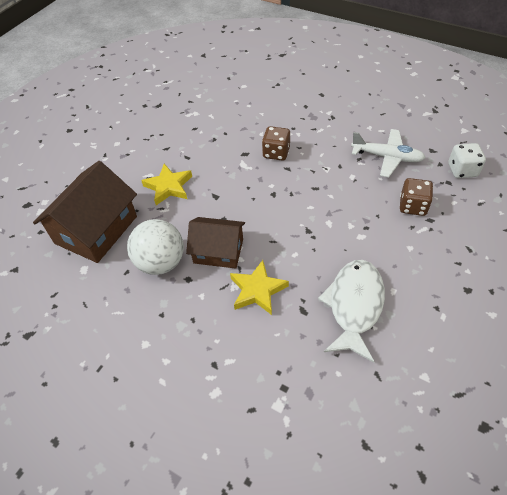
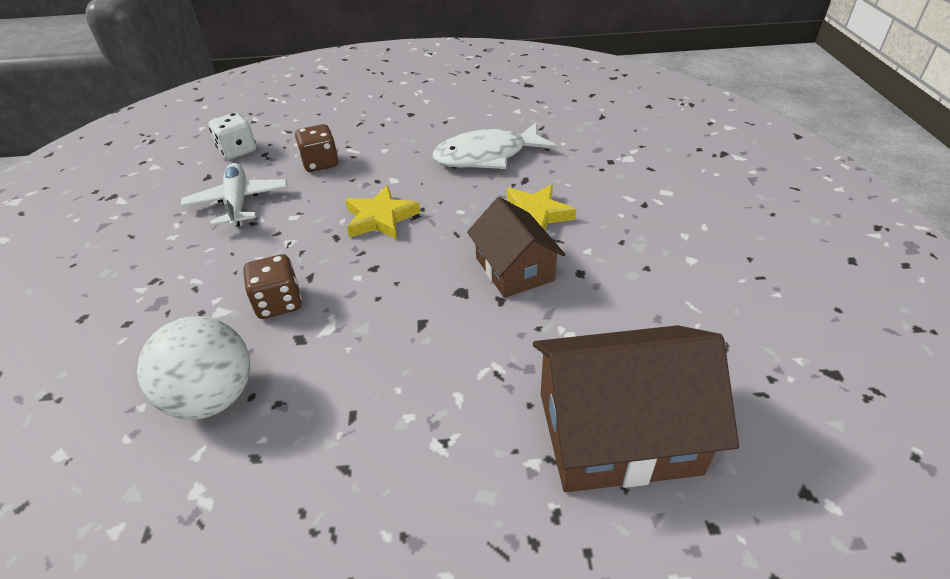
camera: 125 degrees left, 10 degrees down
(161, 262) = (586, 311): white ball -> white ball (213, 398)
(168, 187) = (445, 394): yellow star -> yellow star (380, 218)

